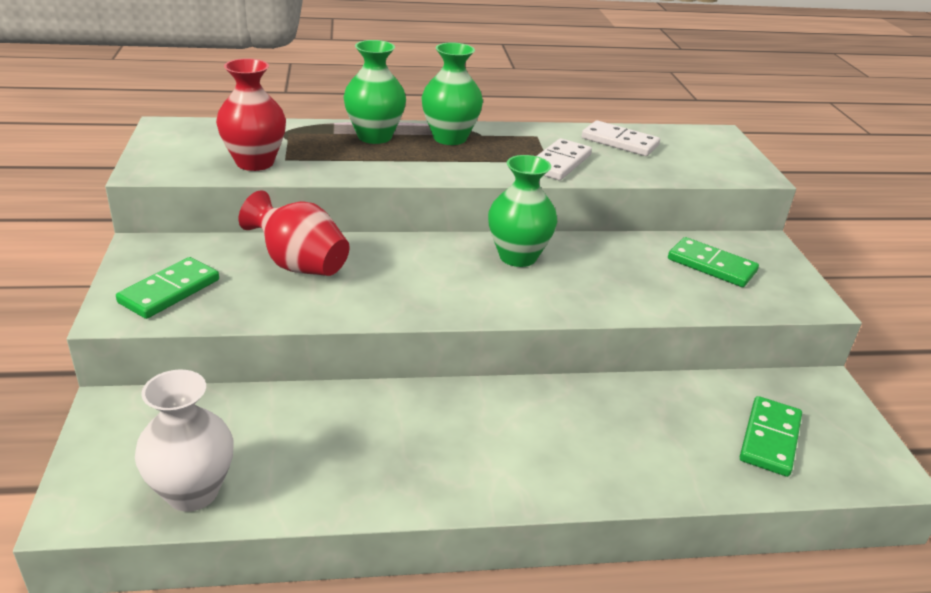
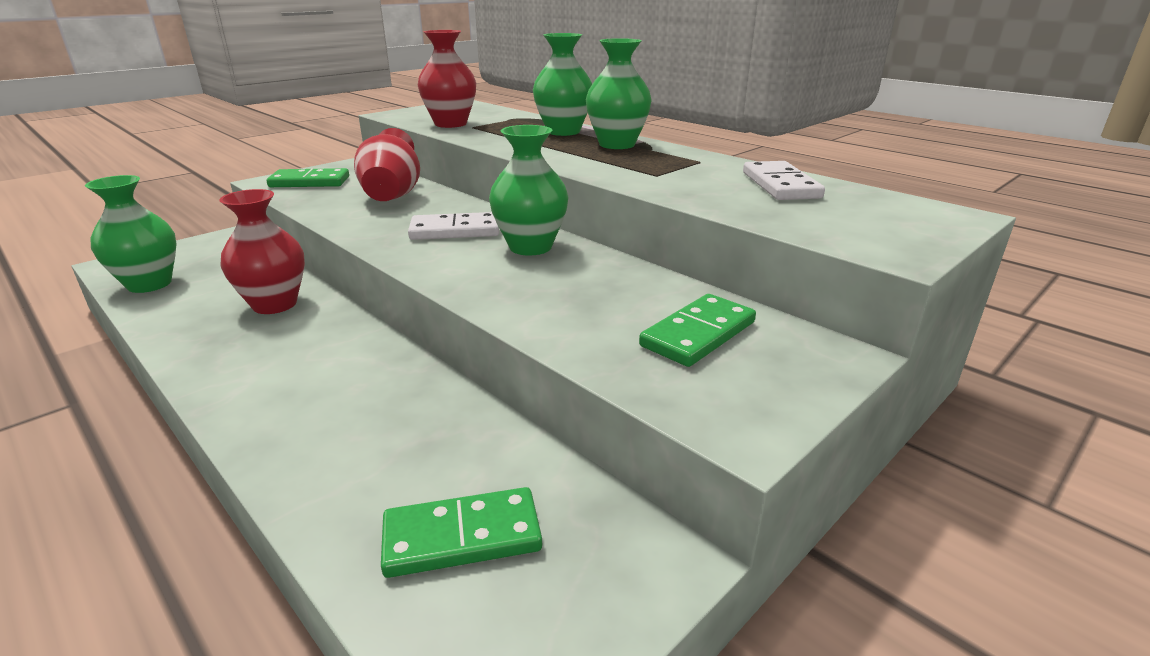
camera: 55 degrees right, 5 degrees down
(192, 492) = (149, 284): white vase -> green vase
(363, 421) = (274, 304): none -> red vase
(559, 163) = (663, 178): white domino -> white domino (455, 230)
(711, 265) = (698, 334): green domino -> green domino turned 45 degrees clockwise

